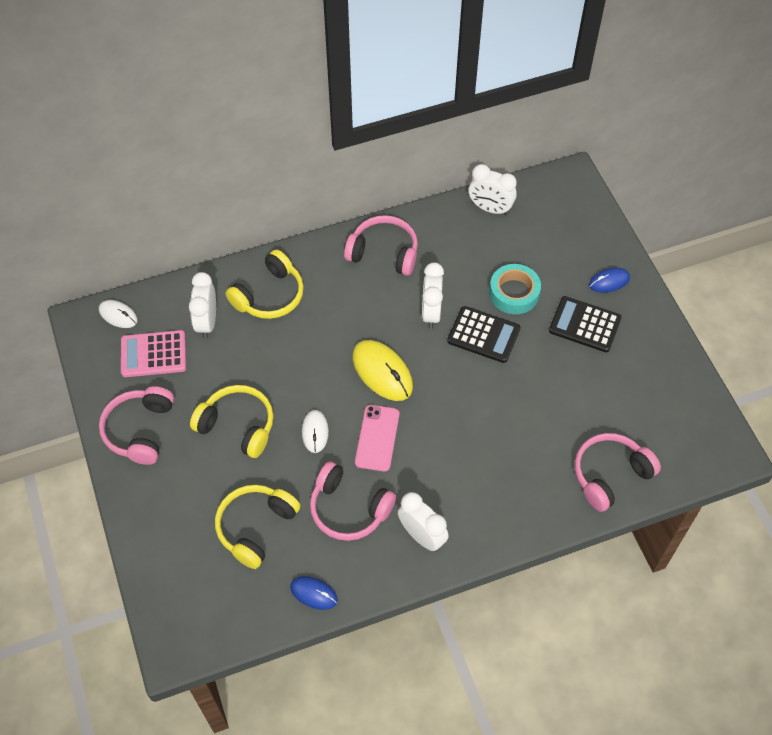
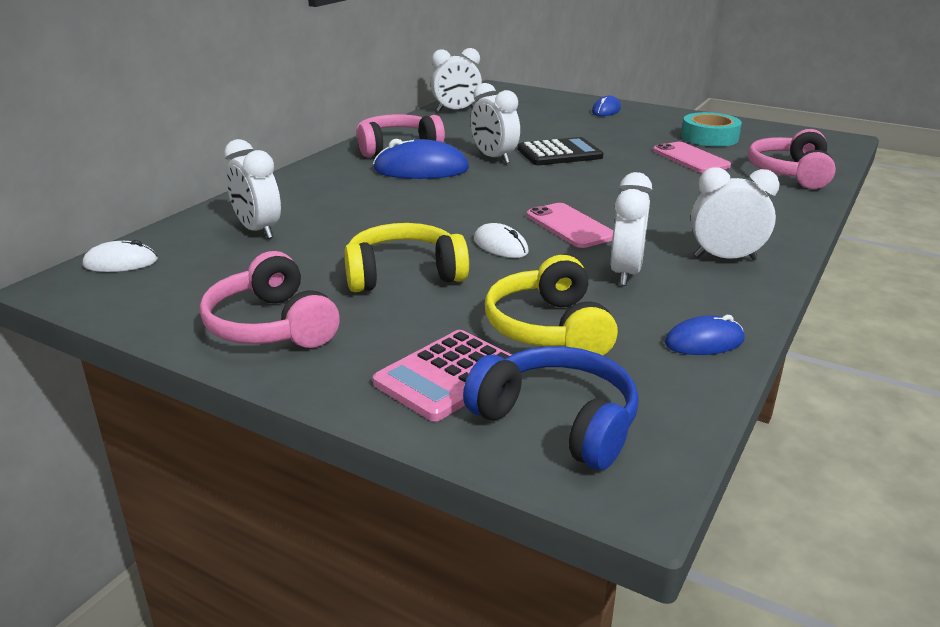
camera: 40 degrees left, 30 degrees down
(153, 354) = (213, 270): pink calculator -> pink calculator (448, 376)
(188, 593) = (557, 421): none -> blue headphones
(269, 295) = (312, 196): yellow headphones -> none
(349, 509) = (625, 273): pink headphones -> white clock
(366, 300) = (421, 169): none -> blue mouse
(382, 372) = (505, 195): yellow mouse -> none
(514, 293) = (546, 132): turquoise tape -> turquoise tape (709, 137)
(568, 405) = (690, 158): none -> pink phone
(584, 325) = (627, 128): black calculator -> none

